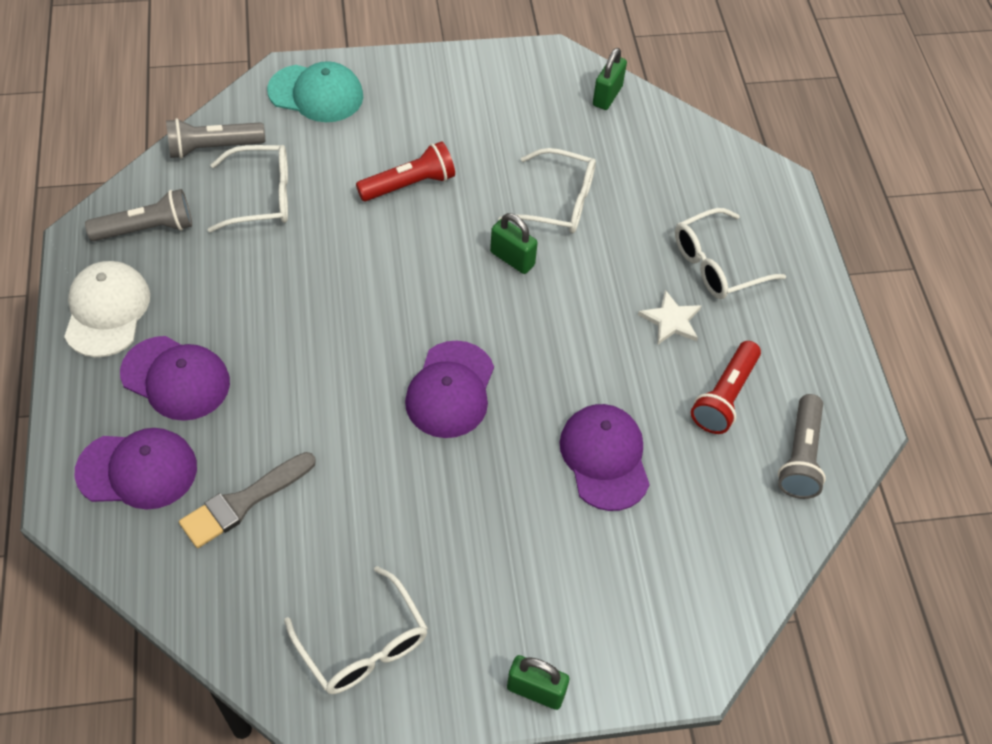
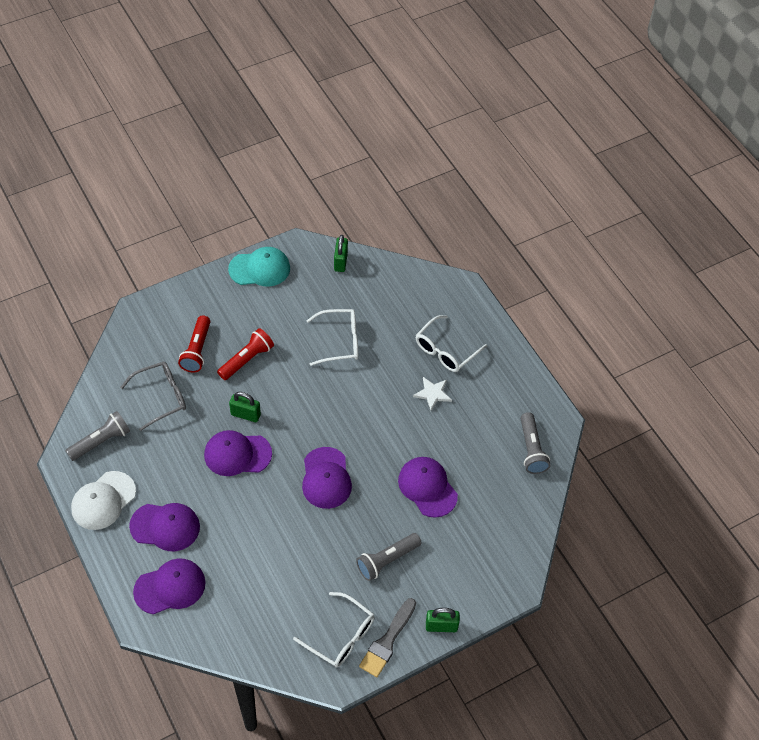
camera: 20 degrees left, 0 degrees up
(107, 311) = (103, 500): white cap -> white cap turned 120 degrees counterclockwise
(213, 148) = (115, 375): grey flashlight -> grey flashlight (387, 560)
(243, 502) = (239, 583): grey brush -> grey brush (387, 641)
(262, 197) = (161, 397): white glasses -> grey glasses
(316, 94) = (162, 318): turquoise cap -> turquoise cap (260, 269)
(332, 310) = (237, 454): none -> purple cap
(512, 259) = (327, 386): green padlock -> green padlock (245, 414)
(724, 396) = (479, 429): red flashlight -> red flashlight (197, 350)

